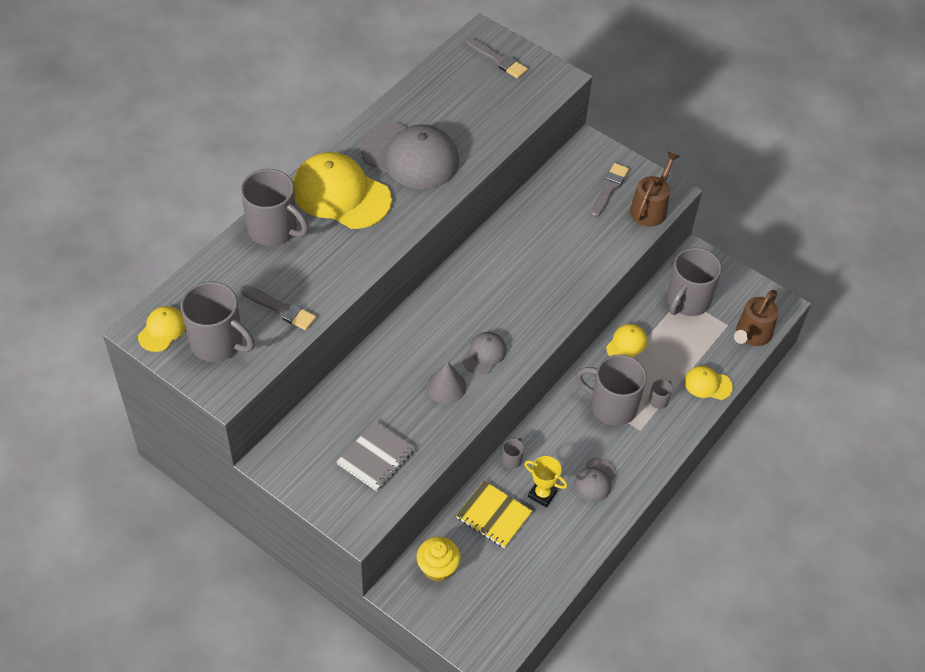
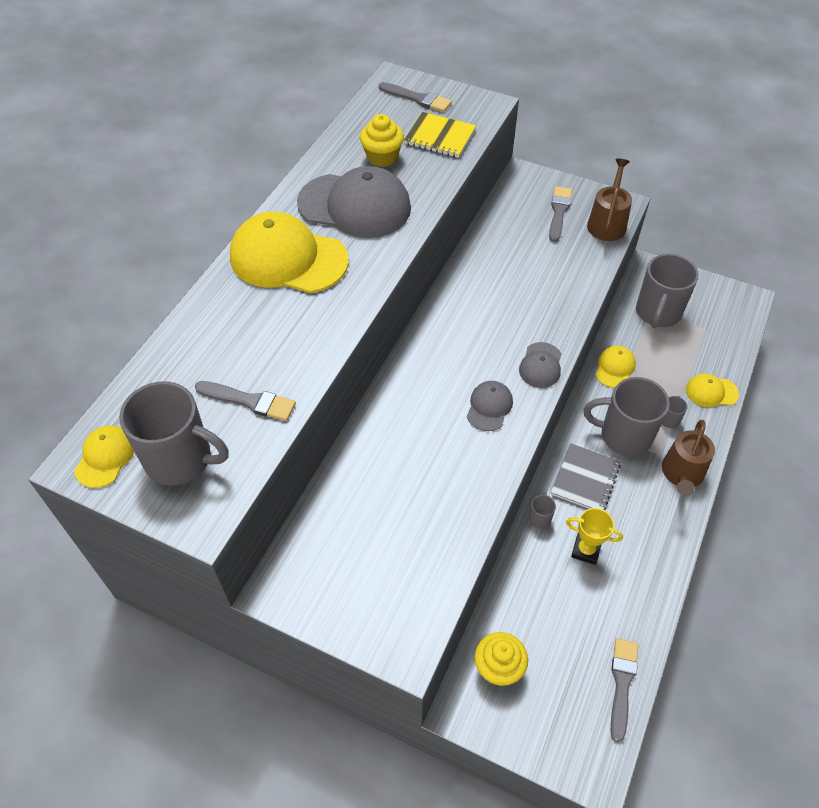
camera: 10 degrees left, 0 degrees up
(274, 229) = (219, 311): grey mug -> none
(376, 457) = (402, 556): grey notebook -> grey notebook (585, 479)
(446, 386) = (458, 453): grey cone -> none
(448, 114) = (382, 157): none -> yellow cupcake
(494, 515) = (541, 588): yellow notebook -> yellow notebook (440, 137)
(534, 601) = (622, 684): none -> grey brush
(595, 480) = (636, 521): grey cap -> grey cap (541, 365)
(751, 334) = (733, 333): brown watering can -> brown watering can (682, 474)

